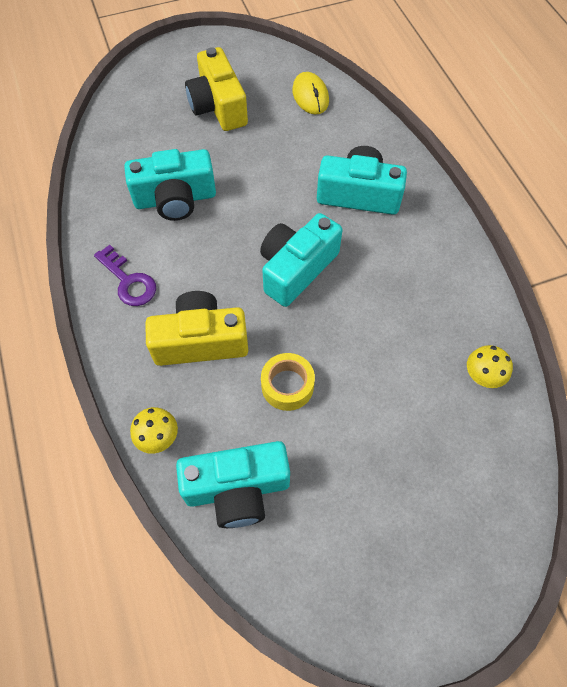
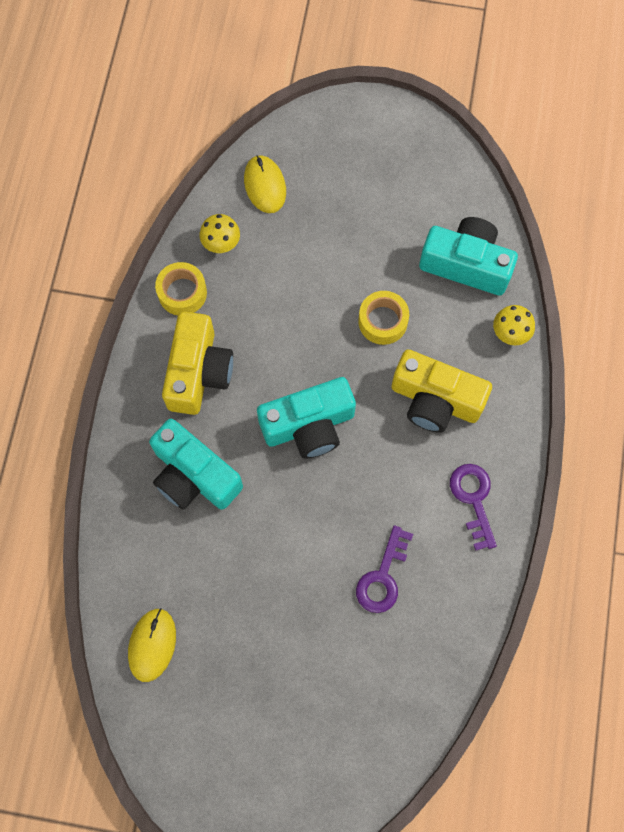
camera: 150 degrees left, 10 degrees up
(175, 199) = (383, 576): turquoise camera -> purple key
(218, 106) = (267, 690): yellow camera -> yellow camera (198, 372)
(478, 317) = (182, 293): none -> yellow tape
(490, 460) = (265, 185): none -> yellow mouse

